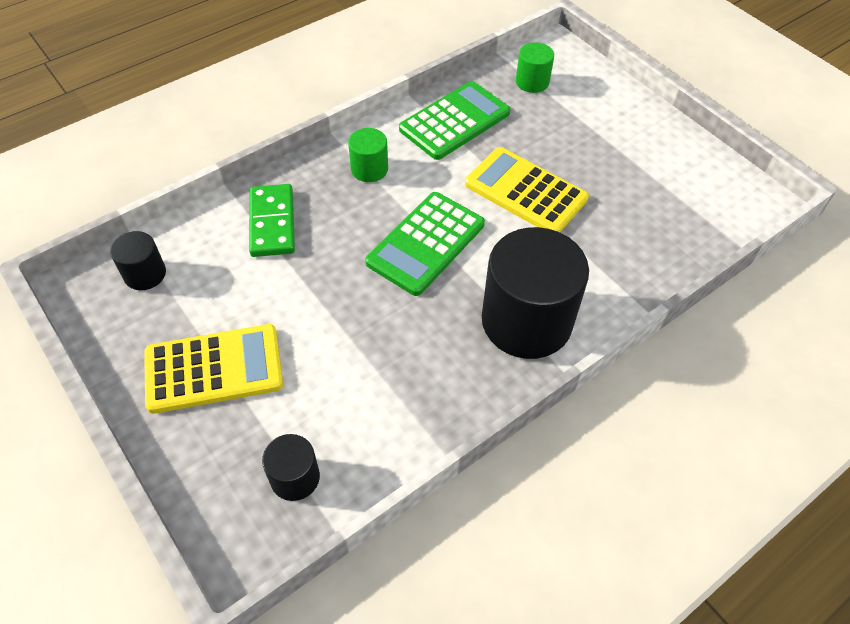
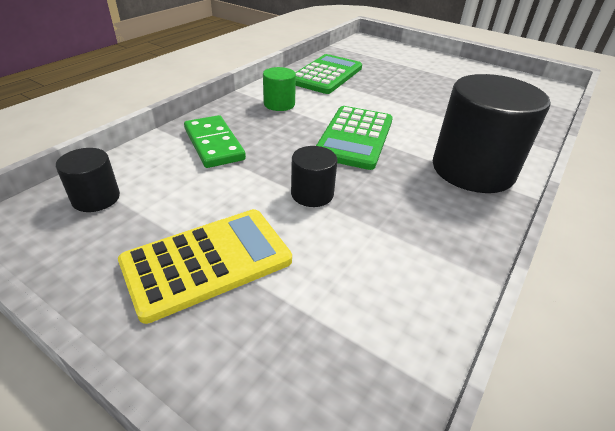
camera: 20 degrees left, 15 degrees down
(295, 477) = (358, 346): black cylinder -> black cylinder (312, 194)
(525, 191) = (405, 101): yellow calculator -> none
(532, 82) = (364, 54): green cylinder -> none

